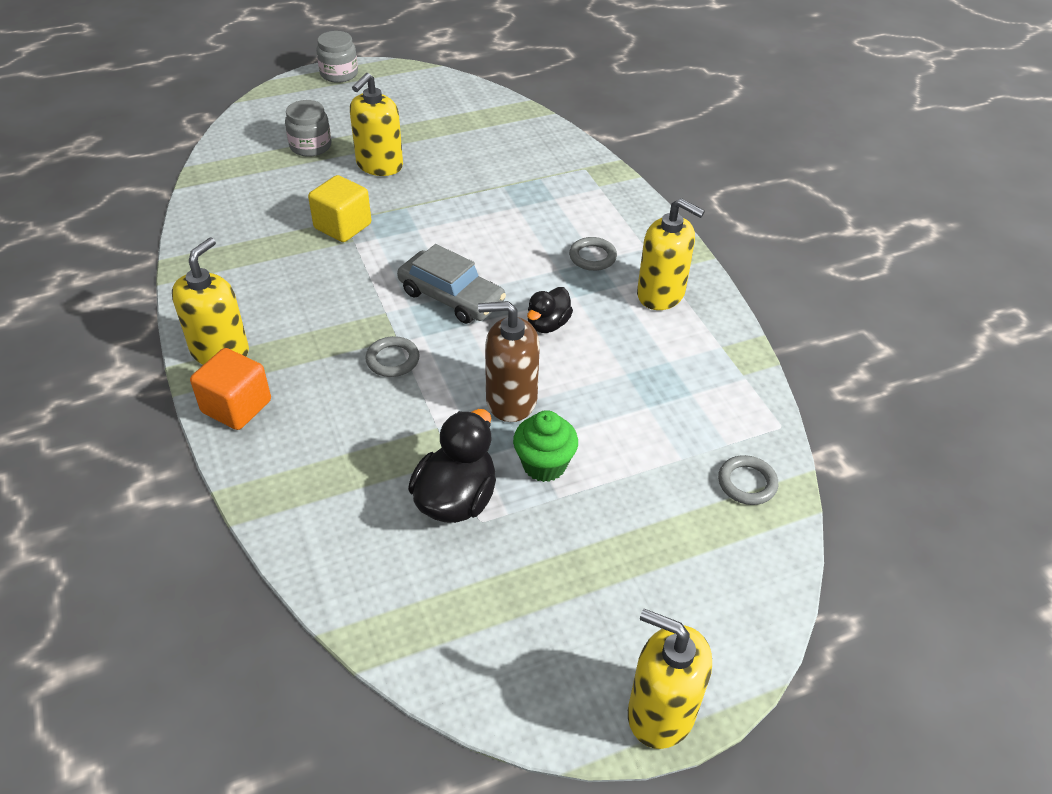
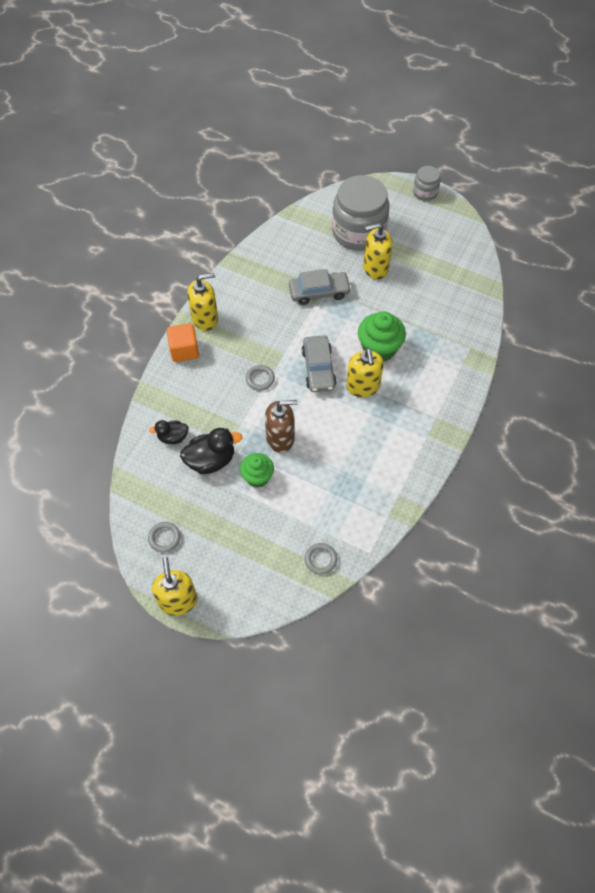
camera: 50 degrees right, 15 degrees up
(310, 146) = (358, 232): grey jar -> grey jar, size x2.08
(343, 226) = (319, 292): yellow cube -> grey car
(494, 232) = (379, 349): none -> green cupcake
(511, 400) = (280, 438): brown soap dispenser -> brown soap dispenser turned 120 degrees clockwise
(548, 324) = (340, 417): black duck -> black duck (173, 437)
(592, 257) = (405, 400): grey ring -> grey ring (164, 538)
(661, 294) = (408, 446): yellow soap dispenser -> yellow soap dispenser (363, 387)

